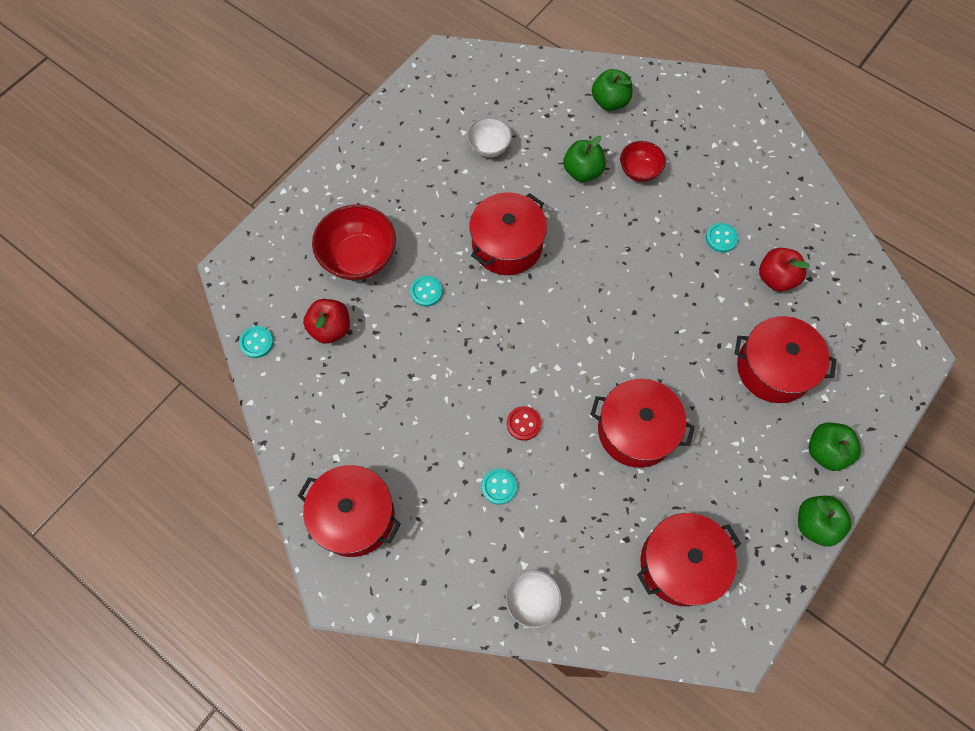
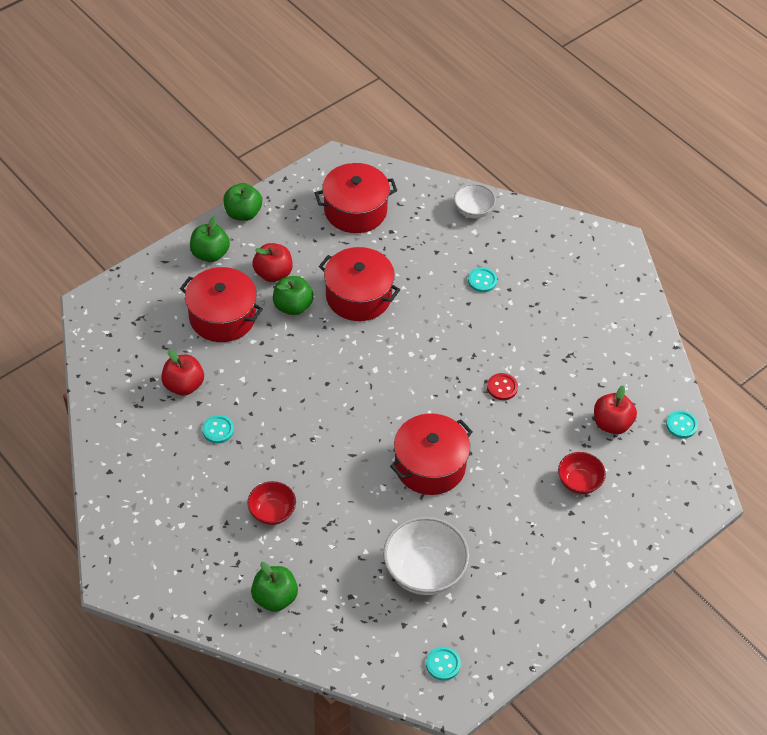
camera: 170 degrees left, 15 degrees down
(354, 516) = (602, 284): red pot -> none
(359, 257) = (579, 482): red bowl -> red bowl, size x0.58
(426, 292) = (517, 438): turquoise button -> turquoise button (443, 664)
(489, 147) = (424, 571): white bowl -> white bowl, size x1.72
(523, 423) = (451, 318): red button -> red button (502, 387)
(582, 171) = (332, 524): green apple -> green apple (293, 306)
(743, 440) = (273, 273): none -> red apple

